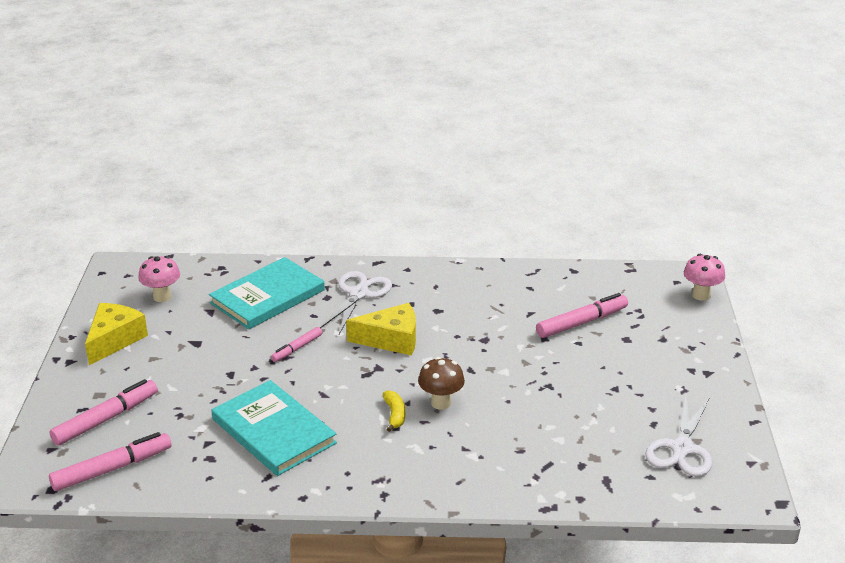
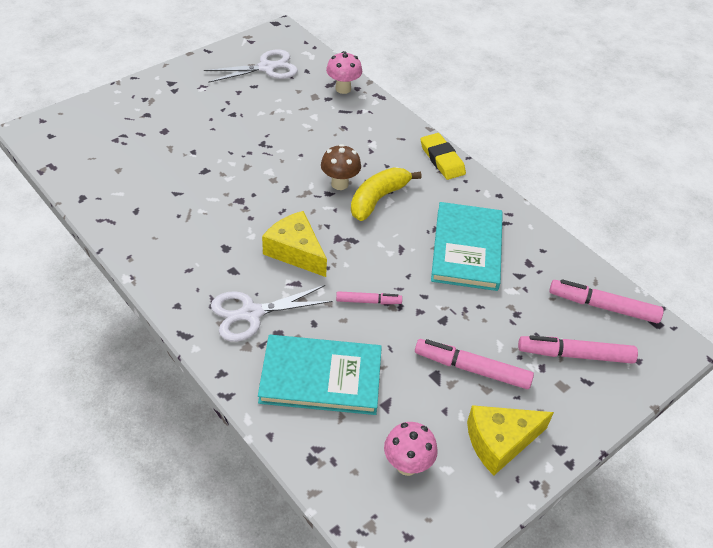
camera: 135 degrees left, 15 degrees up
(395, 415) = (378, 199): yellow banana -> yellow banana, size x1.81
(396, 490) = (442, 159): none -> yellow eraser
(581, 322) = (163, 160): pink marker -> pink marker (472, 369)
(701, 295) = (62, 116): pink mushroom -> pink mushroom (343, 89)

